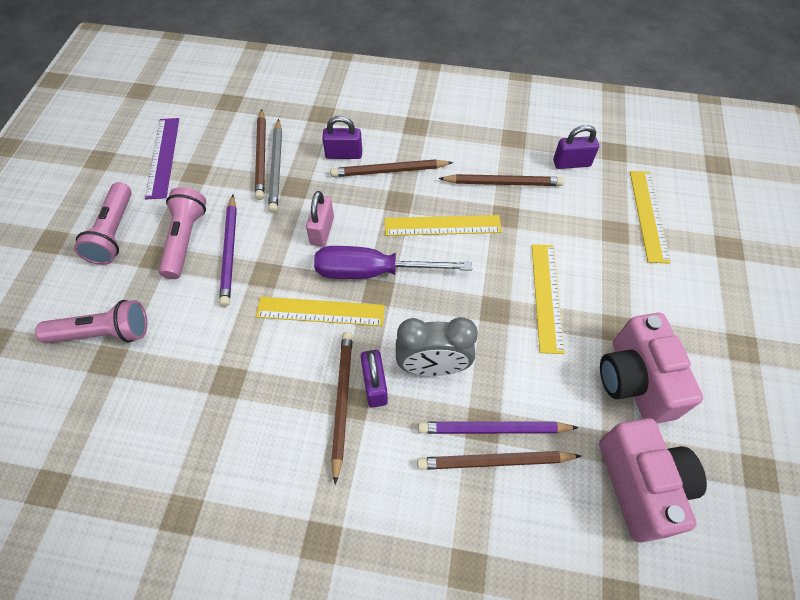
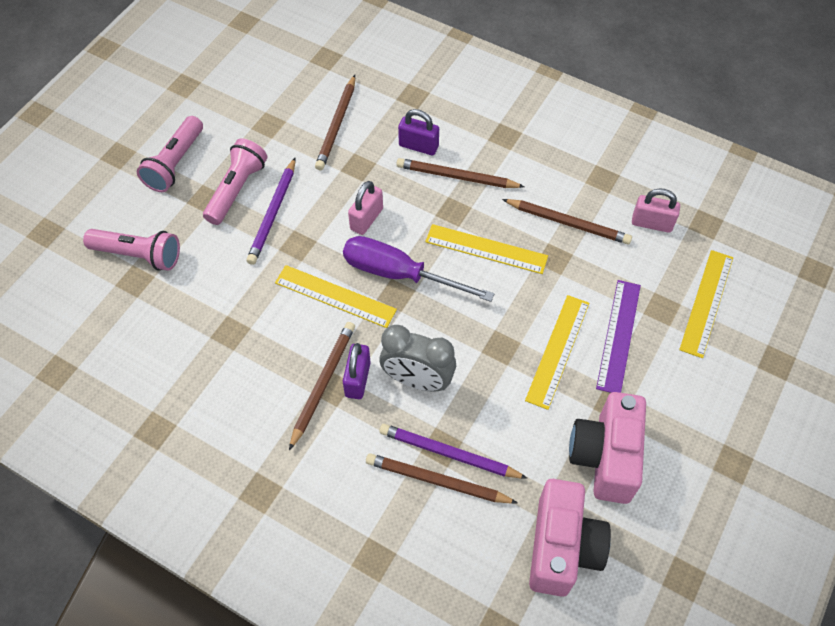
camera: 20 degrees right, 0 degrees up
(163, 157) = (243, 99): purple ruler -> purple ruler (618, 335)
(276, 167) = (347, 141): grey pencil -> none
(571, 163) = (651, 223): purple padlock -> pink padlock

